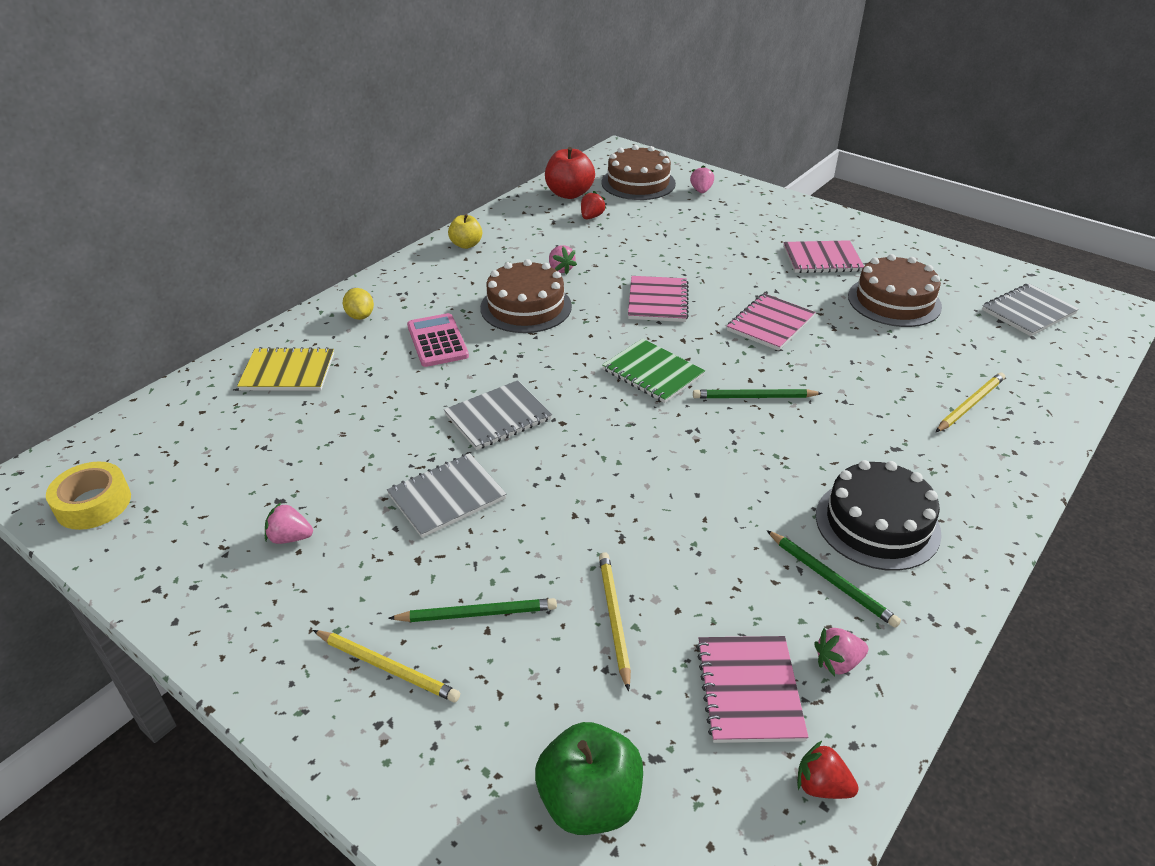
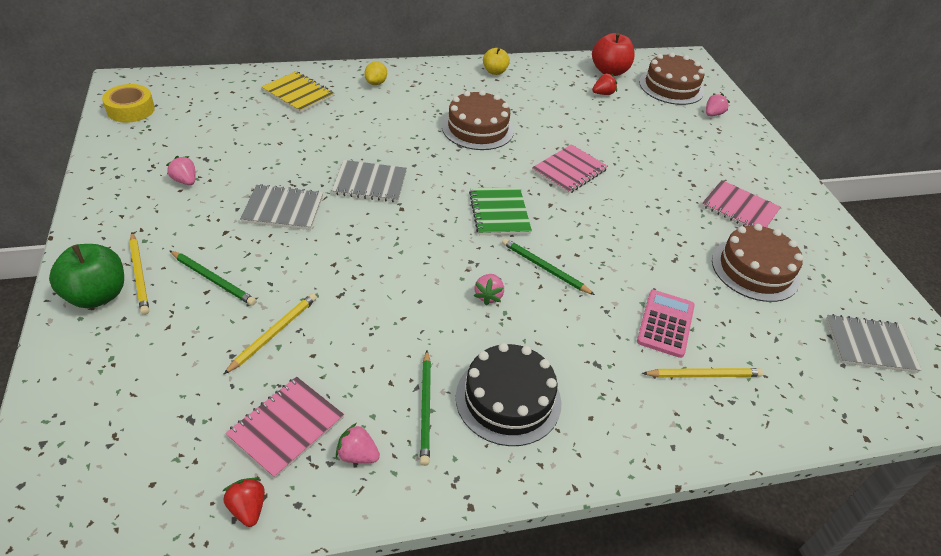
camera: 35 degrees right, 5 degrees up
(437, 341) = (397, 120): pink calculator -> pink calculator (665, 324)
(560, 269) = (533, 117): pink strawberry -> pink strawberry (488, 296)
(589, 801) = (132, 412): green apple -> green apple (97, 295)
(770, 324) = (629, 229): pink notebook -> none

